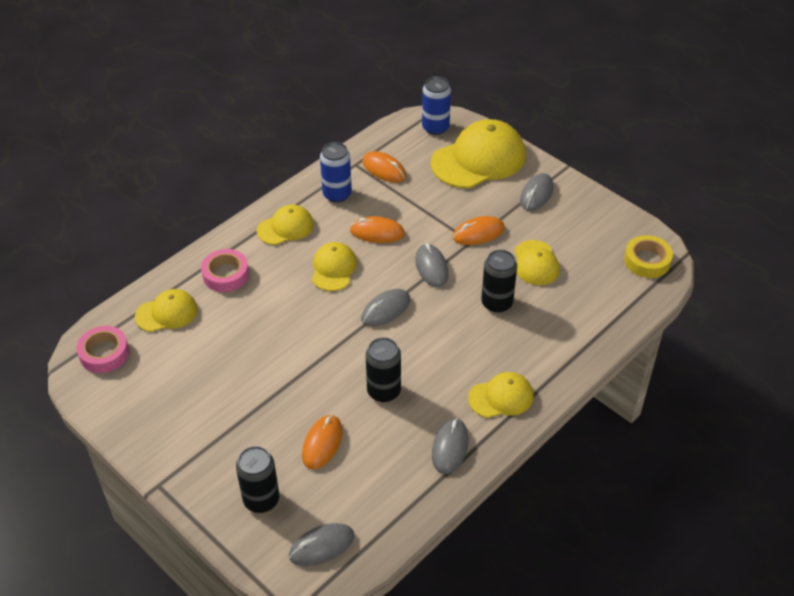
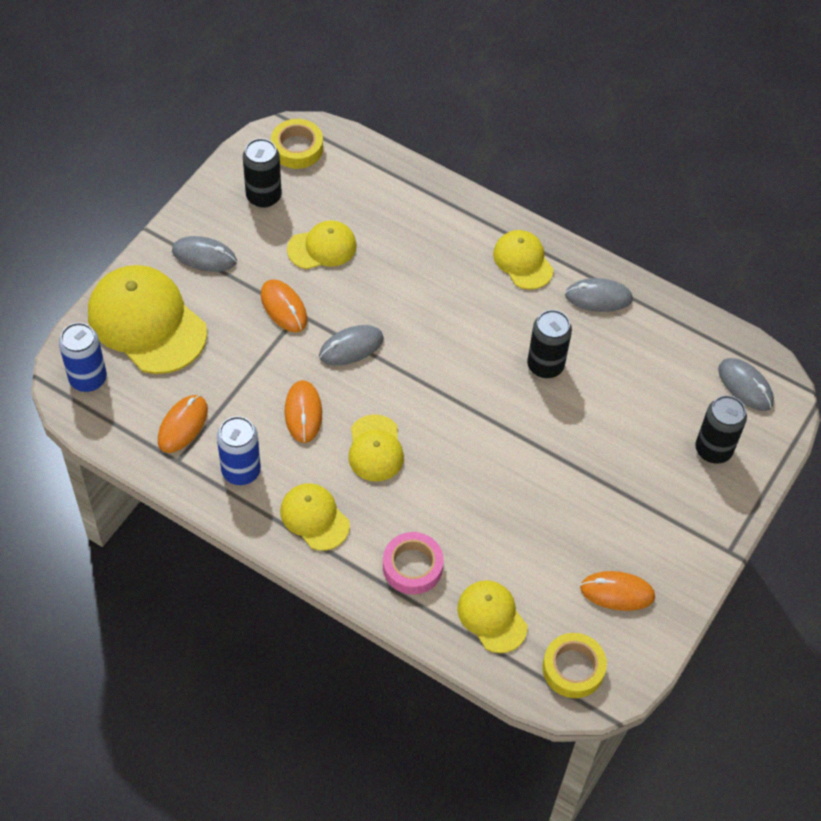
camera: 105 degrees left, 10 degrees up
(104, 353) = (573, 668): pink tape -> yellow tape
(322, 443) = (629, 409): orange mouse -> orange mouse (617, 592)
(333, 268) = (375, 448): yellow cap -> yellow cap turned 90 degrees counterclockwise
(386, 309) = (428, 383): grey mouse -> none
(497, 303) = (393, 278): black can -> black can (263, 196)

